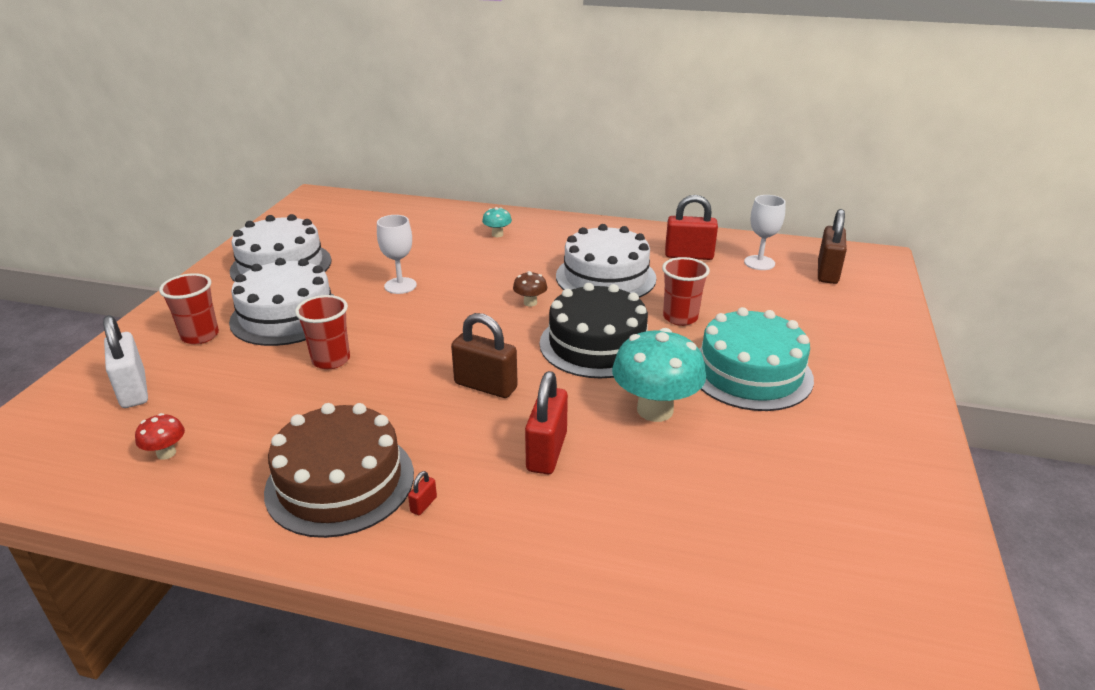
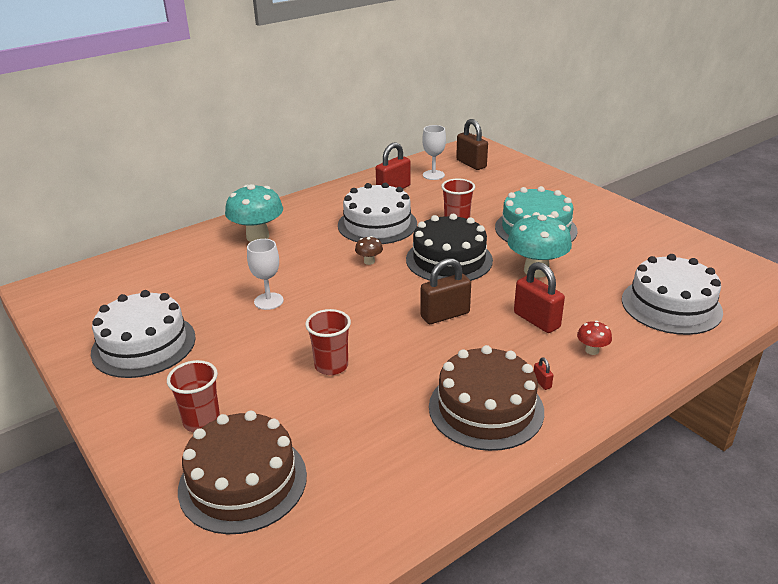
camera: 50 degrees left, 0 degrees up
(133, 390) = (243, 481): white padlock -> brown cake
(166, 453) = (362, 483): red mushroom -> red mushroom (592, 350)
(286, 315) = (234, 367): white cake -> white cake (671, 305)
(497, 234) = (257, 237): turquoise mushroom -> turquoise mushroom, size x2.16

